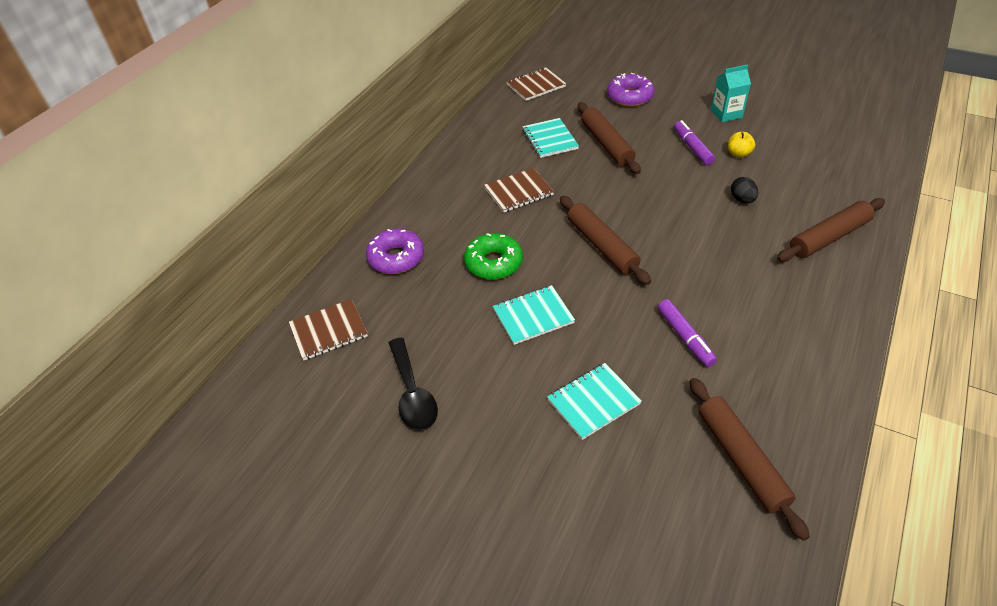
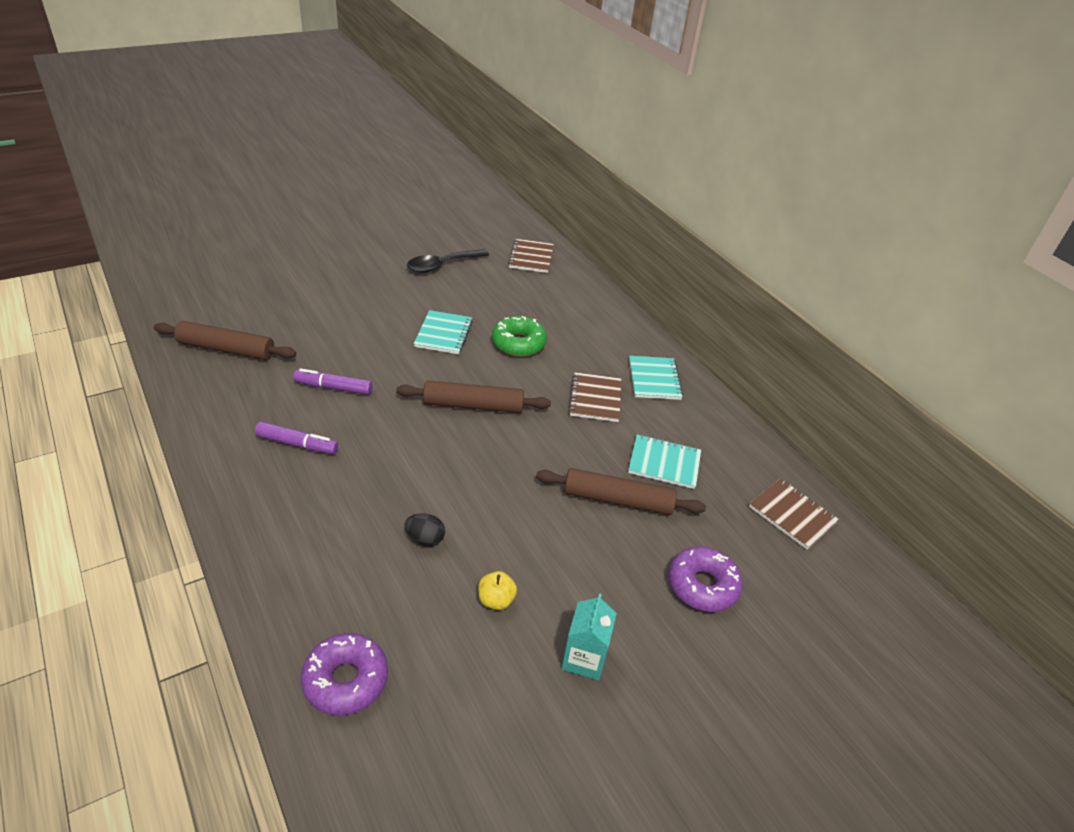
camera: 115 degrees right, 5 degrees down
(396, 258) = (574, 305): purple donut -> purple donut (346, 680)
(412, 393) = (442, 265): black spoon -> black spoon turned 45 degrees counterclockwise
(536, 85) = (792, 514): brown notebook -> brown notebook turned 45 degrees counterclockwise
(593, 402) = (344, 320): turquoise notebook -> turquoise notebook (654, 379)
(692, 148) = (546, 566): purple marker -> purple marker (297, 444)
(829, 237) = (304, 560): brown rolling pin -> none

